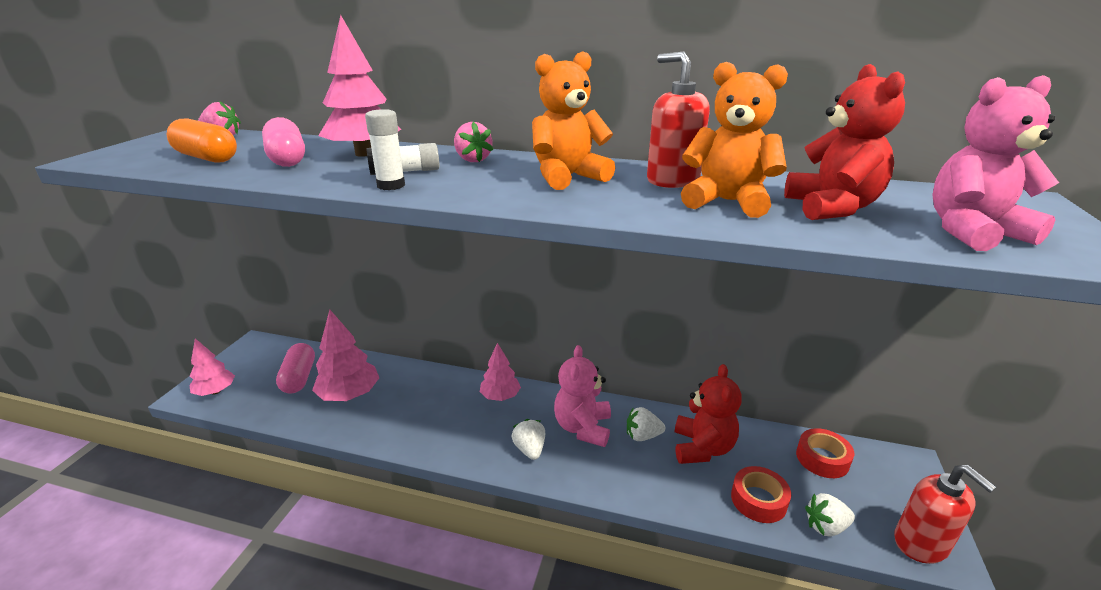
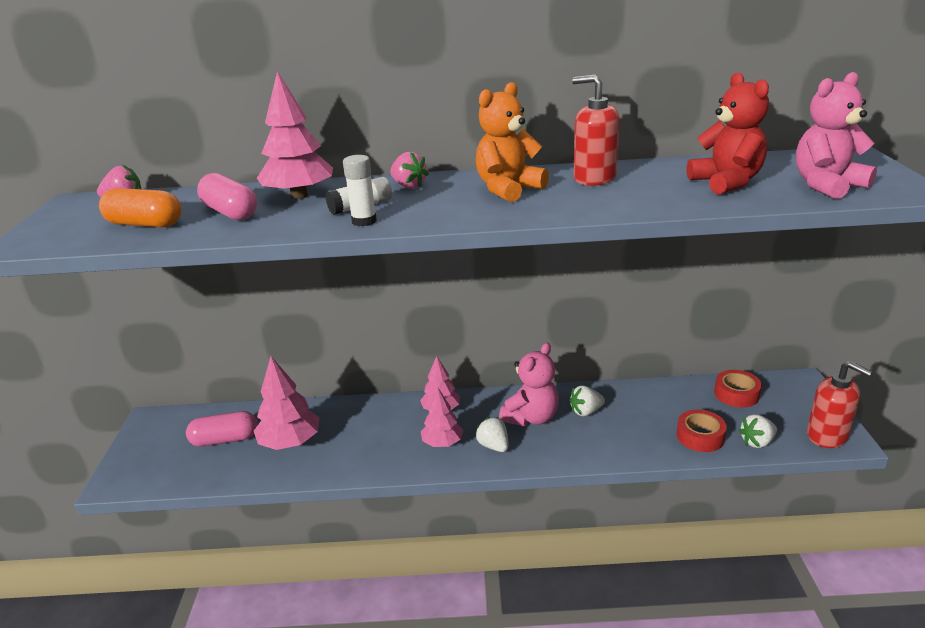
camera: 15 degrees left, 0 degrees up
(215, 391) = (141, 472): pink tree -> pink tree (442, 443)
(299, 378) = (225, 440): pink capsule -> pink capsule turned 75 degrees counterclockwise
(583, 428) = (531, 417): pink teddy bear -> pink teddy bear turned 135 degrees counterclockwise
(702, 448) = (639, 409): red teddy bear -> none
(727, 202) = (649, 190): orange teddy bear -> none

